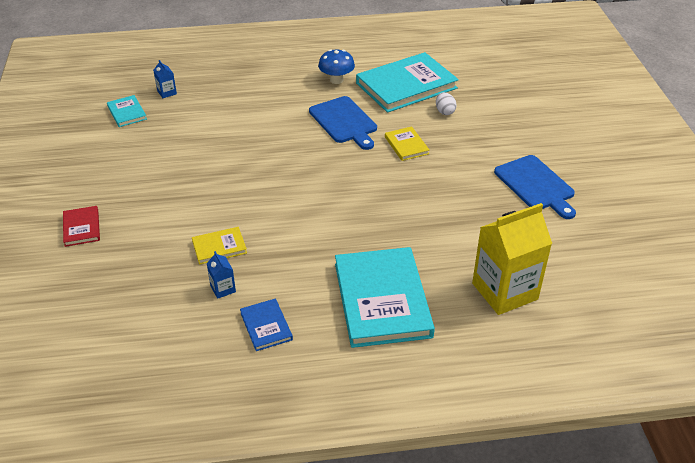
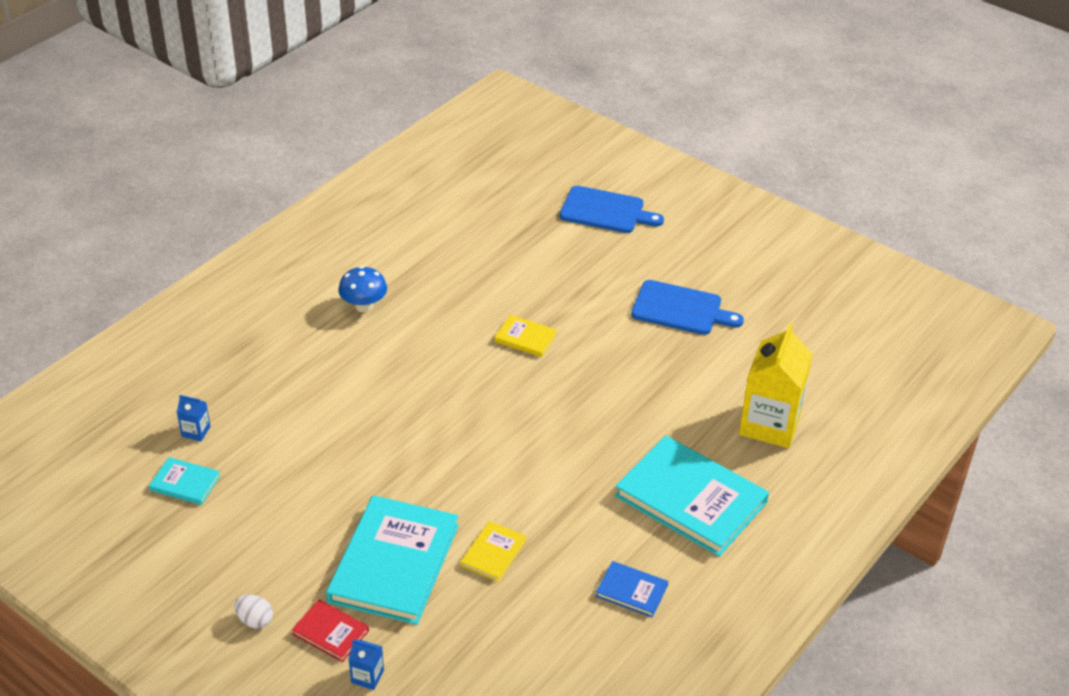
camera: 45 degrees left, 0 degrees up
(223, 289) = (551, 587): blue carton -> blue carton (367, 676)
(344, 122) = (435, 349): blue cutting board -> blue cutting board (605, 211)
(406, 85) = (442, 272): turquoise book -> turquoise book (394, 563)
(444, 111) = (515, 280): white egg -> white egg (255, 620)

